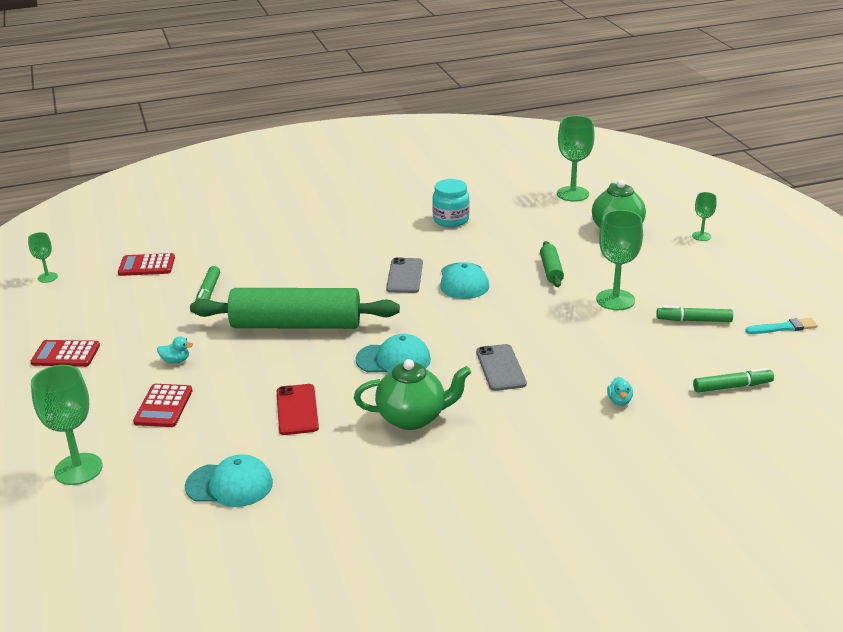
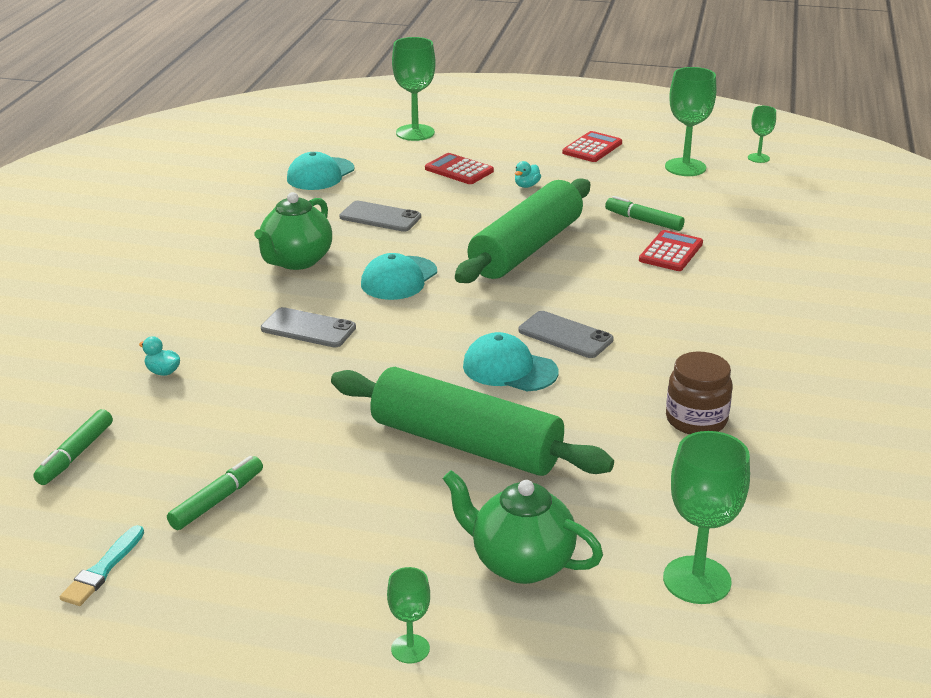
camera: 120 degrees right, 0 degrees up
(147, 266) = (741, 203): red calculator -> red calculator (671, 252)
(297, 410) = (380, 217): red phone -> grey phone
(451, 220) = (696, 420): turquoise jar -> brown jar
(551, 270) = (465, 444): green rolling pin -> green rolling pin, size x2.22
(615, 300) = (337, 461): green goblet -> green goblet (685, 167)

